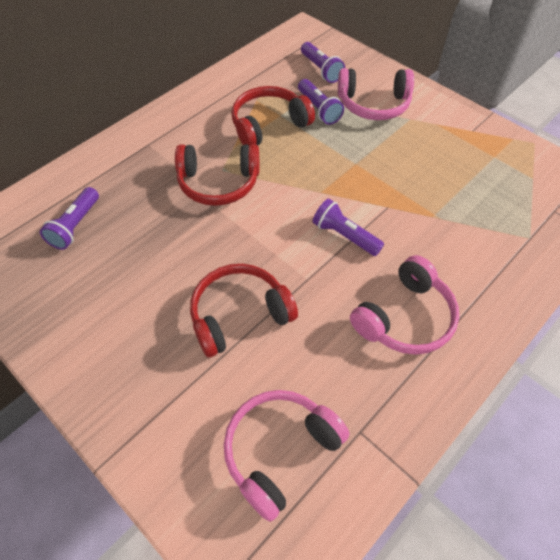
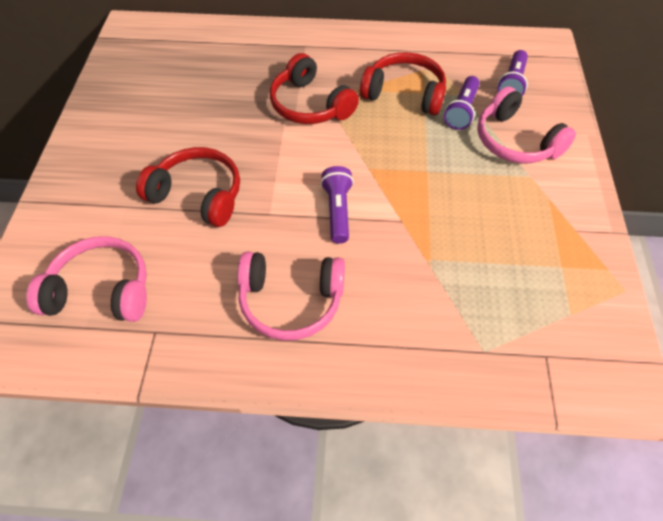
camera: 50 degrees right, 0 degrees up
(75, 226) = (194, 63): purple flashlight -> none

